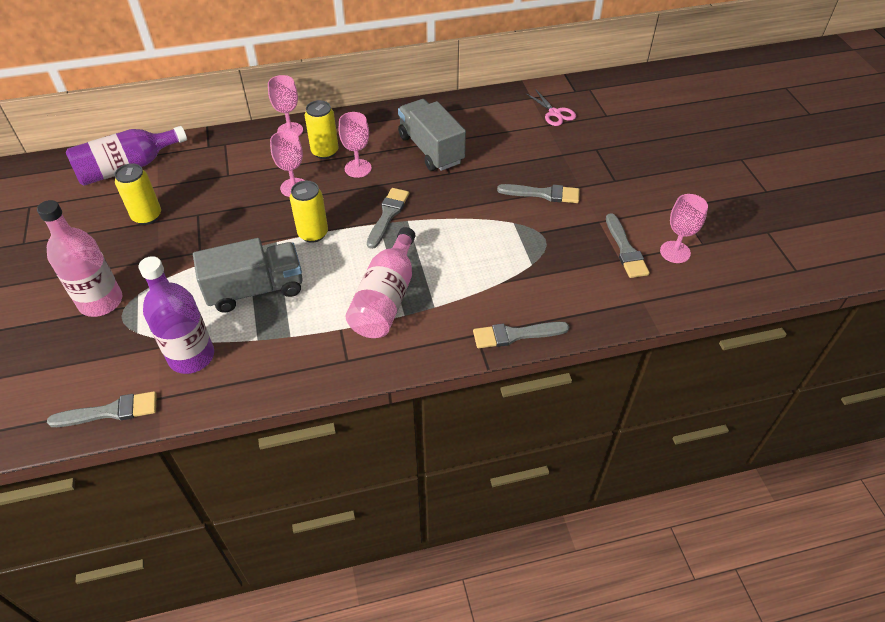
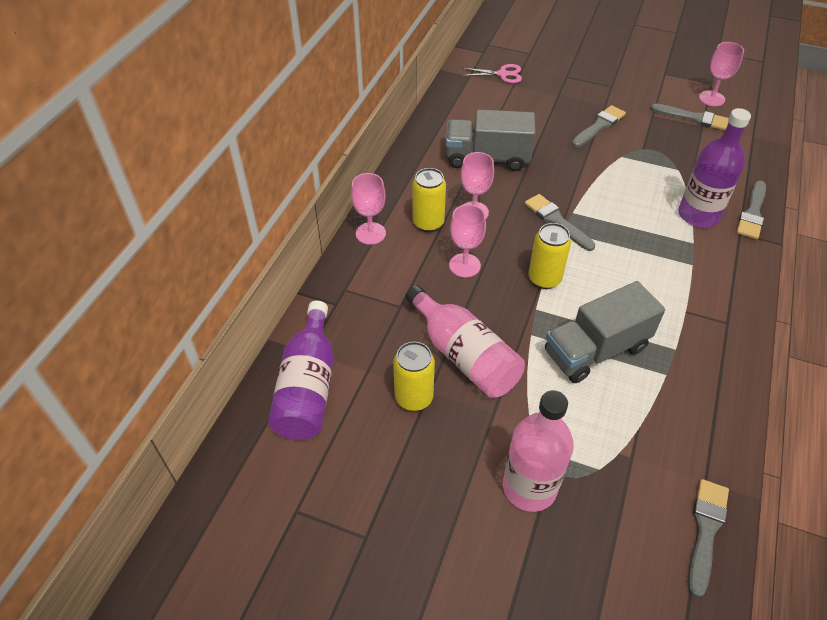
camera: 55 degrees left, 0 degrees up
(191, 356) = (661, 434): purple bottle -> purple bottle (698, 215)
(255, 289) = (596, 350): grey truck -> grey truck turned 135 degrees counterclockwise
(386, 298) = (665, 267): pink bottle -> pink bottle (464, 355)

